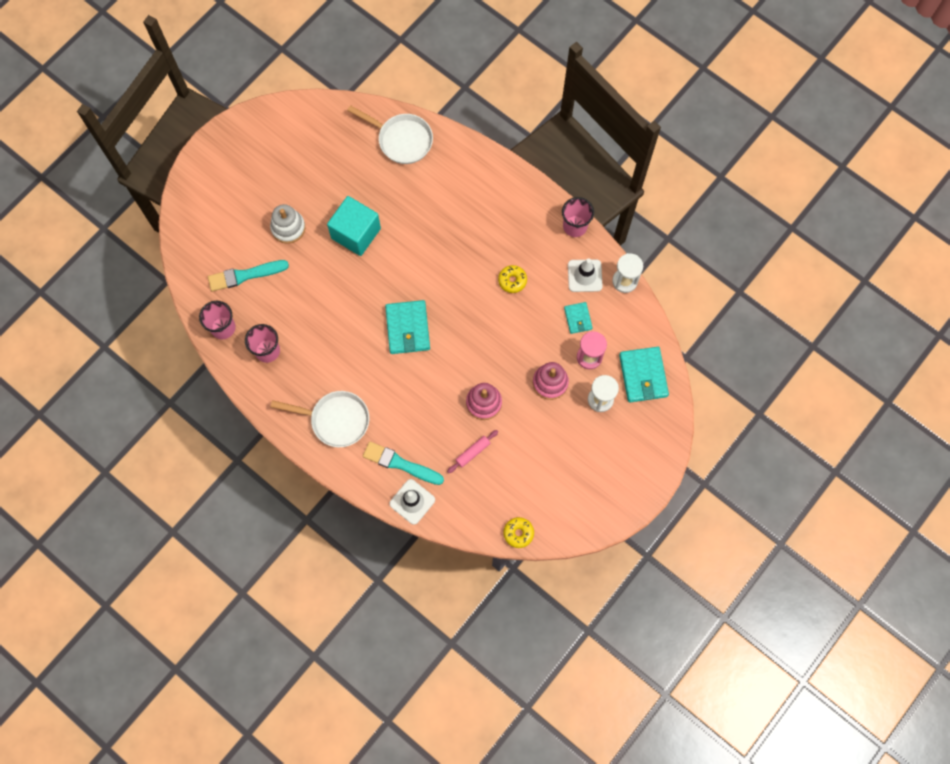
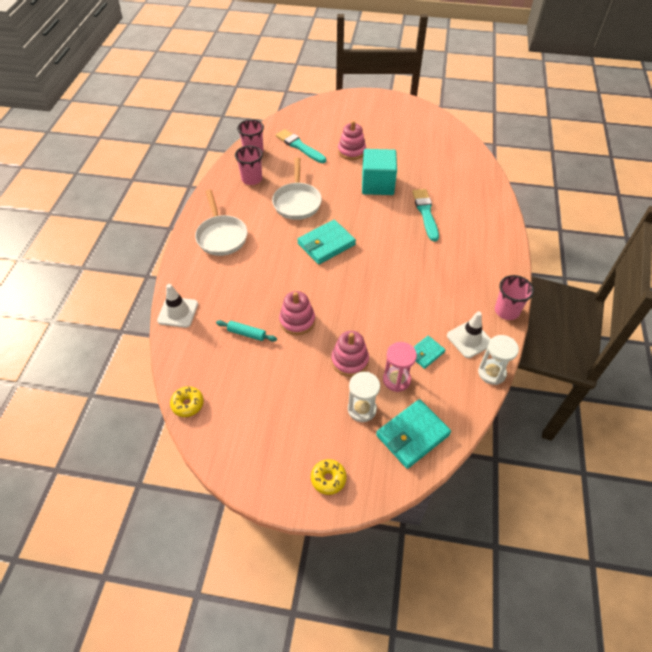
camera: 60 degrees right, 20 degrees down
(288, 228) = (351, 151): white stacking toy -> pink stacking toy
(400, 464) = (207, 290): turquoise brush -> turquoise brush (425, 213)
(402, 140) = (471, 177): white pan -> white pan (297, 202)
(472, 452) = (246, 333): pink rolling pin -> turquoise rolling pin
(512, 280) = (420, 290): yellow donut -> yellow donut (328, 479)

